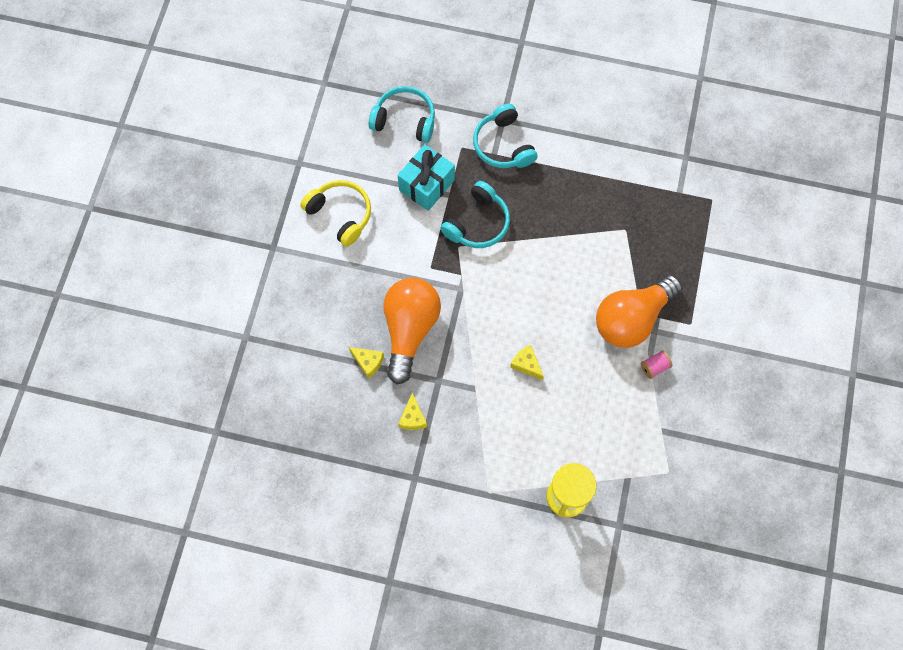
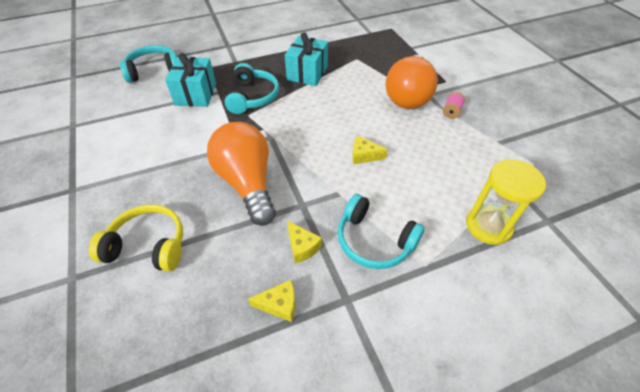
camera: 35 degrees left, 20 degrees down
(340, 214) = (130, 139): yellow headphones -> yellow headphones (148, 245)
(368, 362) = (225, 227): yellow cheese -> yellow cheese (279, 304)
(503, 145) = (238, 55): turquoise headphones -> turquoise headphones (374, 241)
(555, 220) = (307, 73): none -> turquoise gift

